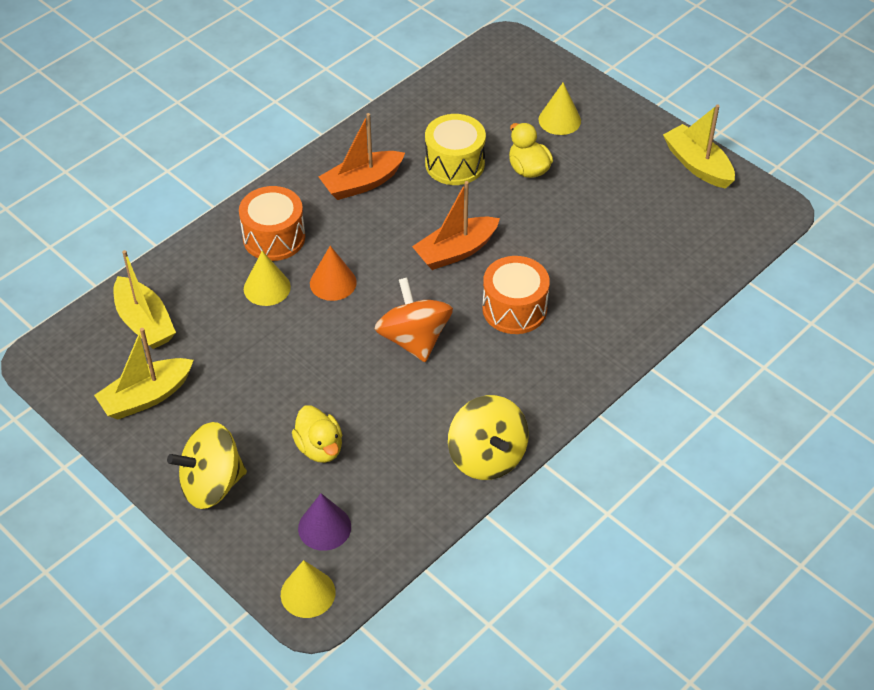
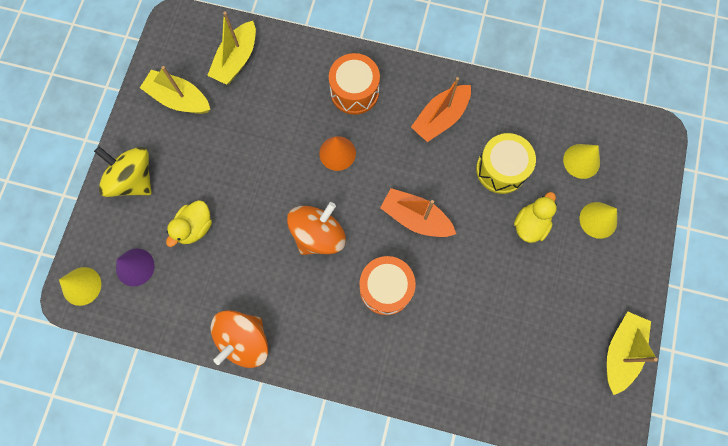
camera: 60 degrees right, 25 degrees up
(267, 288) = (308, 114): yellow cone -> yellow cone (581, 161)
(362, 183) = (440, 118): orange boat -> orange boat turned 75 degrees counterclockwise
(487, 456) = (244, 340): yellow spinning top -> orange spinning top

